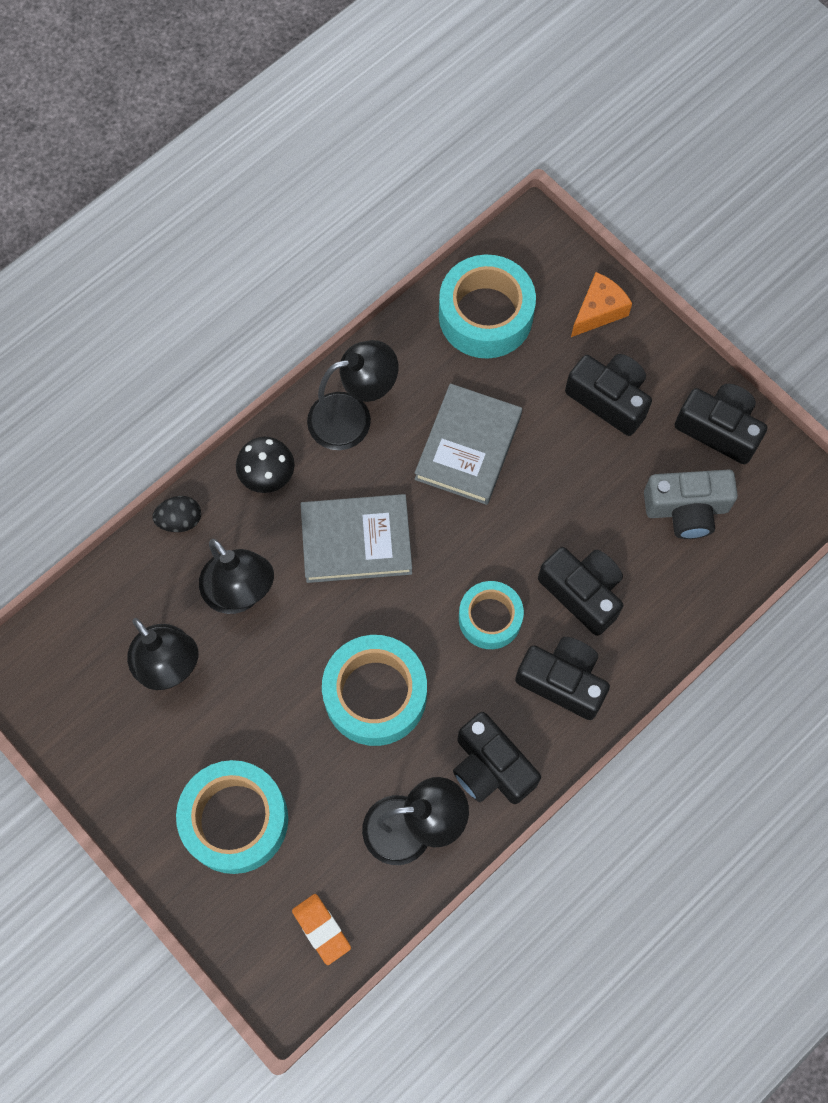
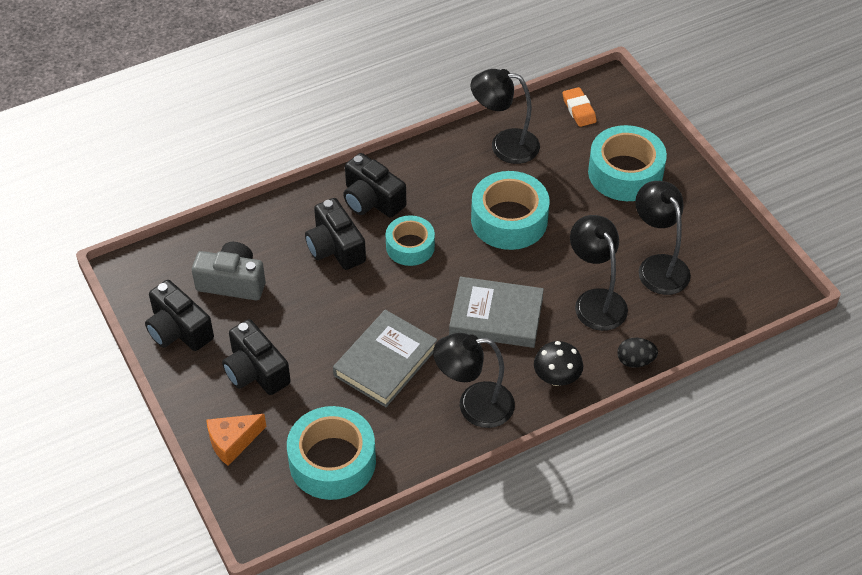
camera: 165 degrees left, 20 degrees down
(491, 767) = (440, 165): black camera -> none

